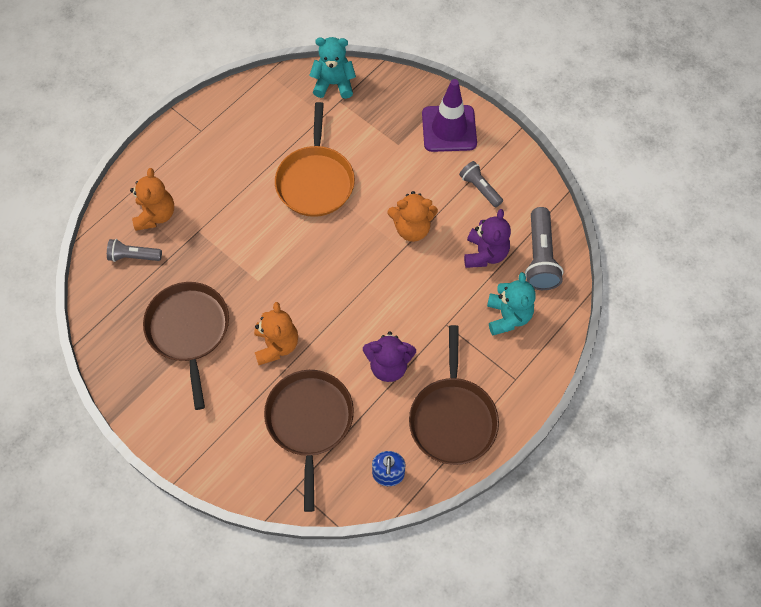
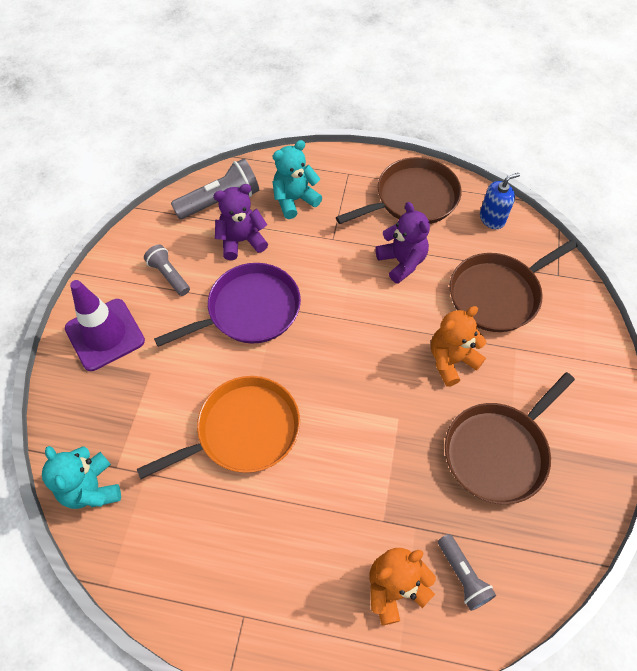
camera: 120 degrees left, 5 degrees down
(412, 228) = (249, 310): orange teddy bear -> purple pan
(480, 188) = (169, 275): grey flashlight -> grey flashlight turned 120 degrees clockwise

